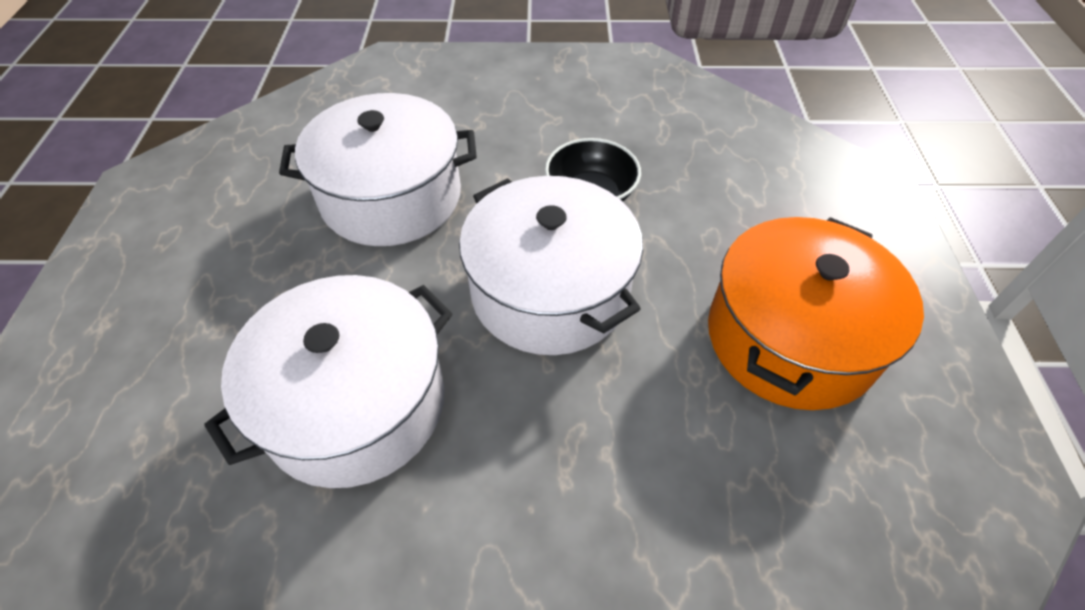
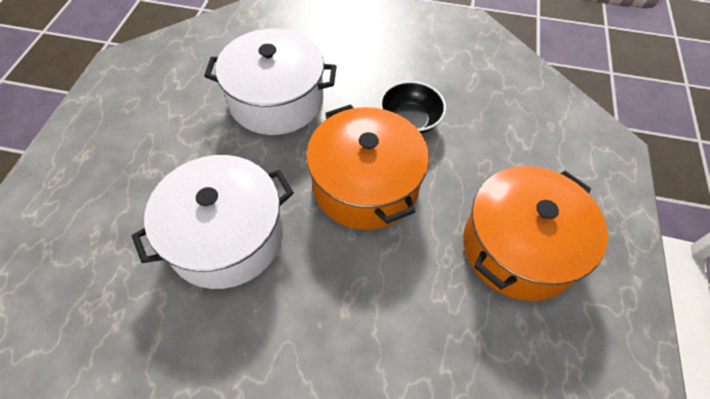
camera: 10 degrees right, 5 degrees up
(550, 291) = (365, 185): white pot -> orange pot

